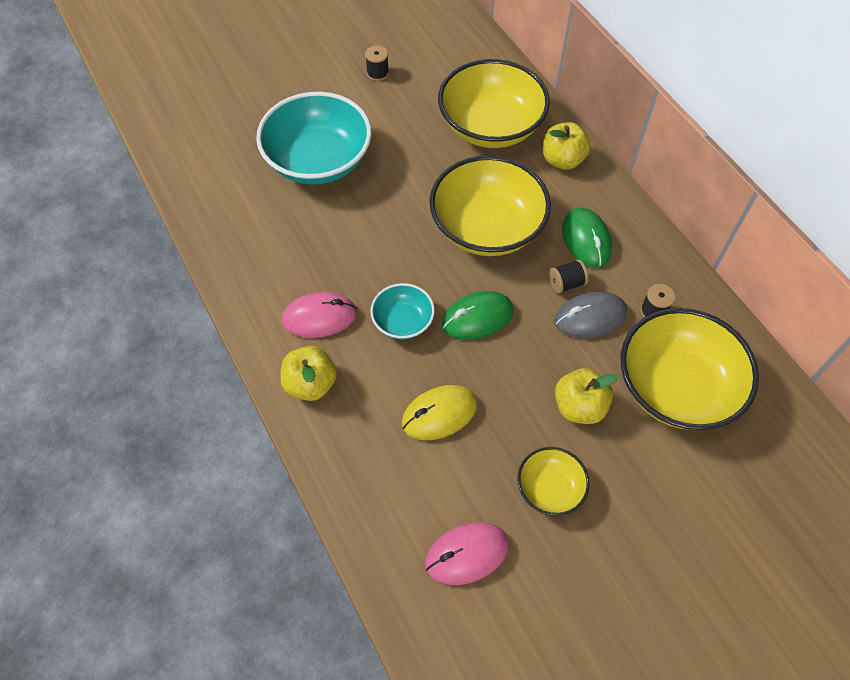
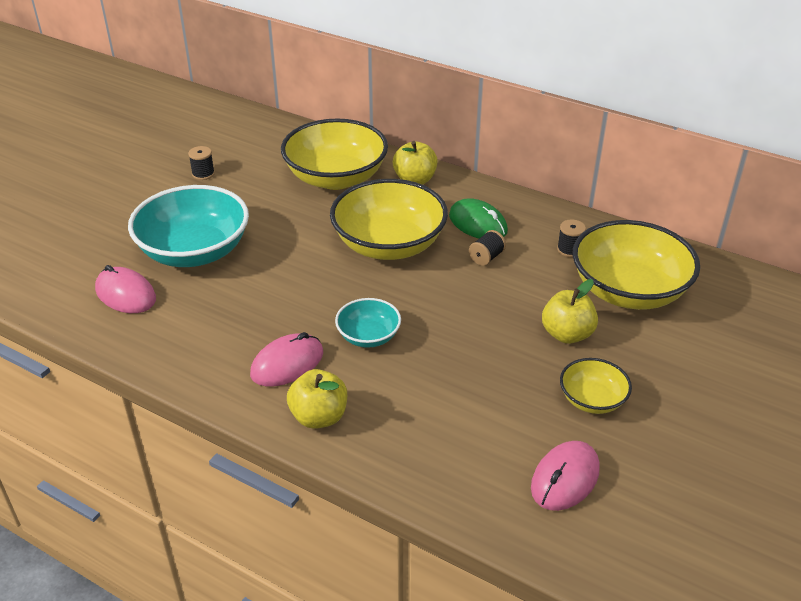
camera: 30 degrees left, 20 degrees down
(239, 183) = (125, 294): none -> pink mouse
(439, 414) = (456, 388): yellow mouse -> none
(477, 318) = (432, 308): green mouse -> none
(590, 317) = (524, 272): grey mouse -> none

